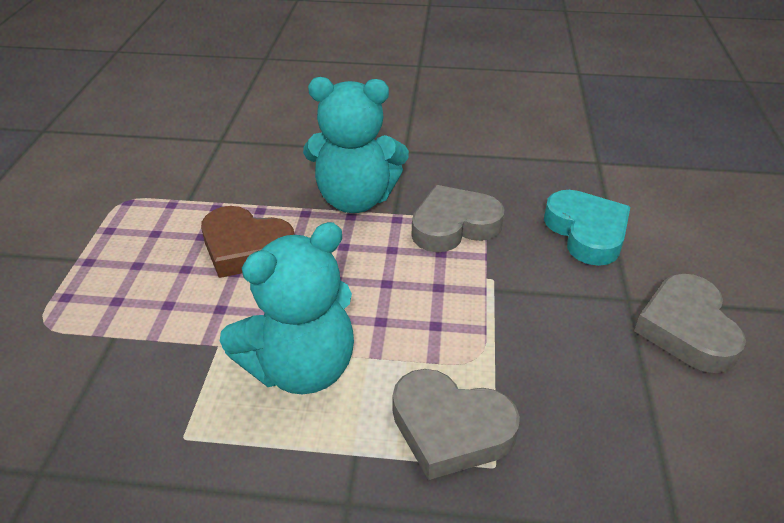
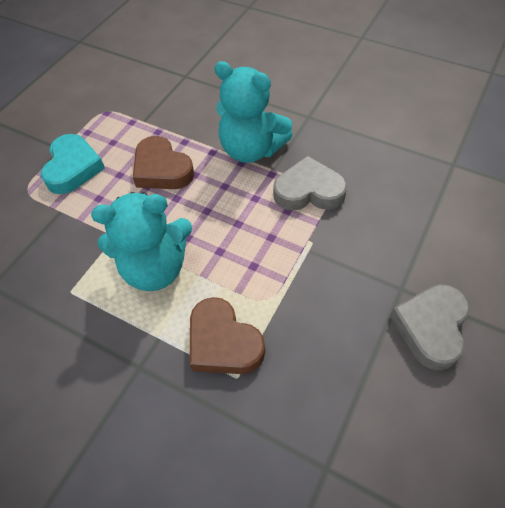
camera: 25 degrees right, 15 degrees up
(450, 428) = (223, 342): grey heart -> brown heart
(586, 232) = (405, 225): turquoise heart -> turquoise heart (73, 168)

